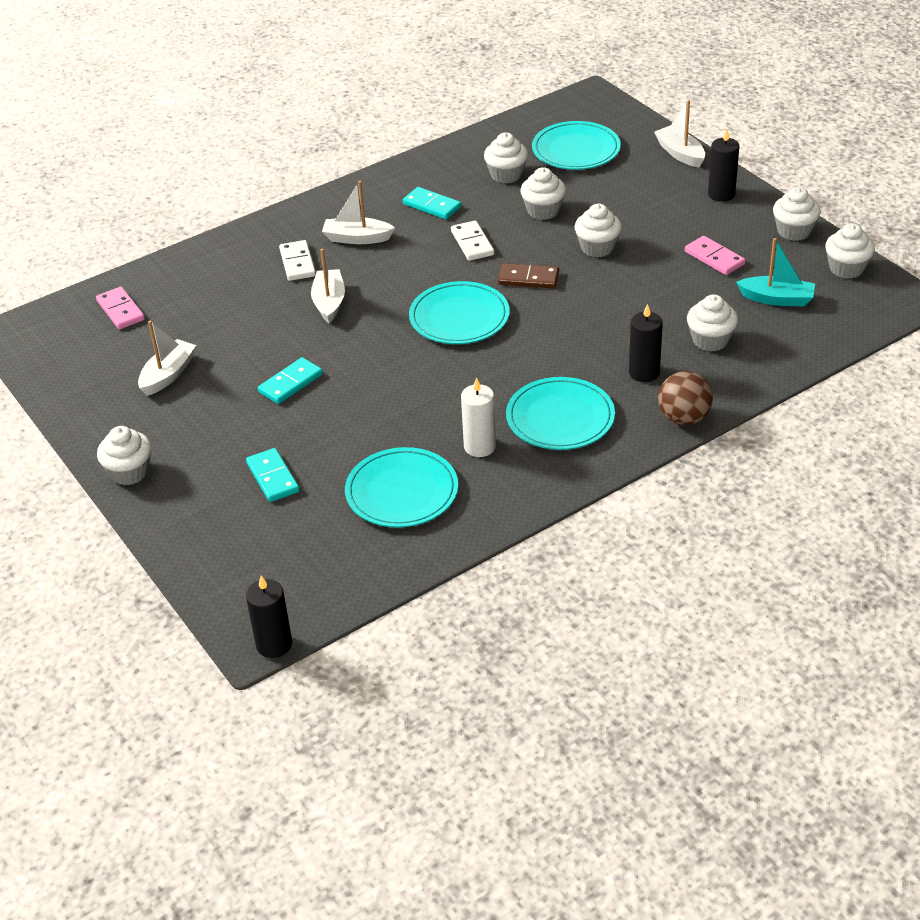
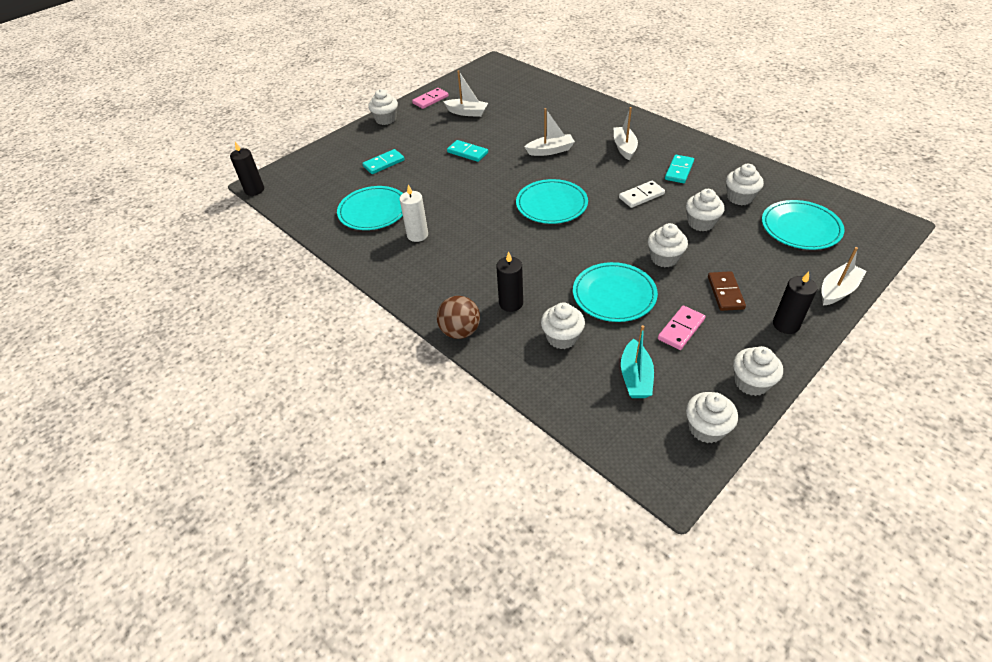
camera: 80 degrees right, 5 degrees up
(121, 310) = (520, 86): pink domino -> pink domino (430, 100)
(297, 263) = (587, 131): white domino -> none
(528, 279) = (608, 228): brown domino -> brown domino (725, 293)
(560, 418) = (451, 267): turquoise plate -> turquoise plate (614, 295)

